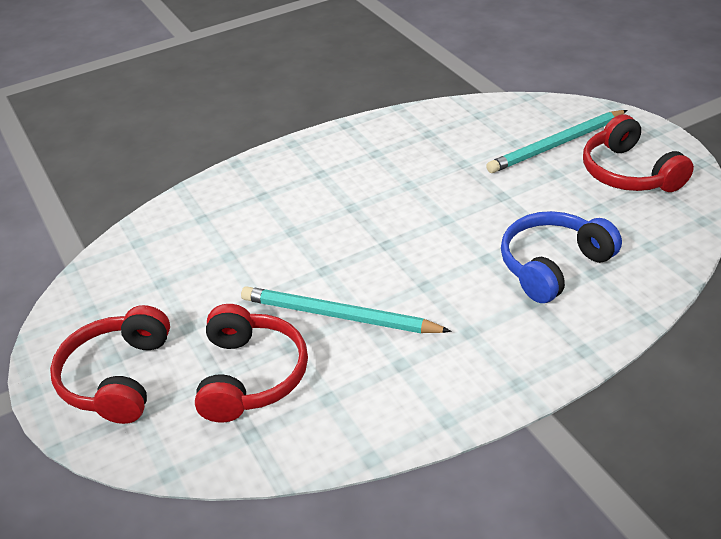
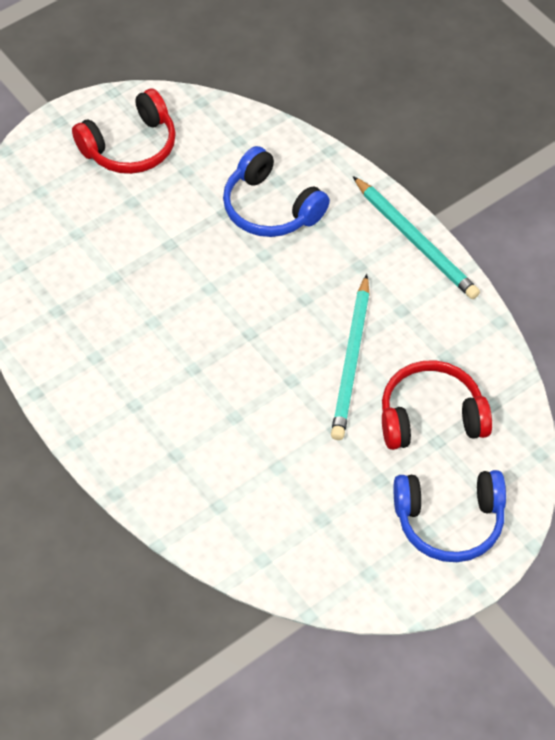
camera: 100 degrees left, 15 degrees up
(117, 377) = (449, 522): red headphones -> blue headphones
(556, 145) = (81, 199): turquoise pencil -> turquoise pencil (416, 241)

